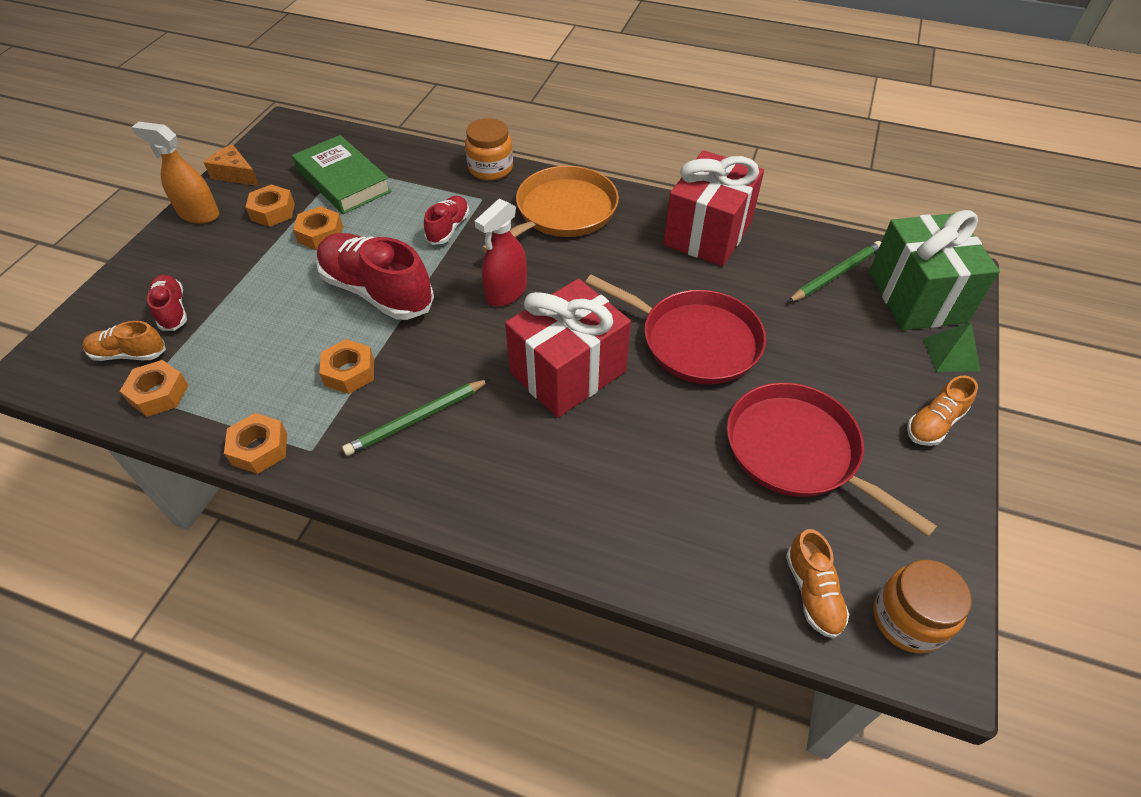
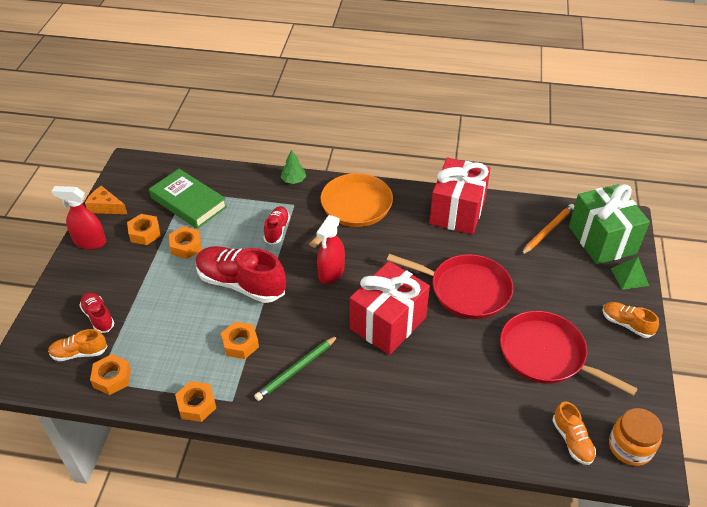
camera: 10 degrees left, 5 degrees down
(198, 214) = (90, 242): orange spray bottle -> red spray bottle
(490, 168) = (293, 180): orange jar -> green tree
(836, 274) = (547, 231): green pencil -> orange pencil
(934, 423) = (626, 324): orange shoe -> orange shoe turned 90 degrees clockwise

